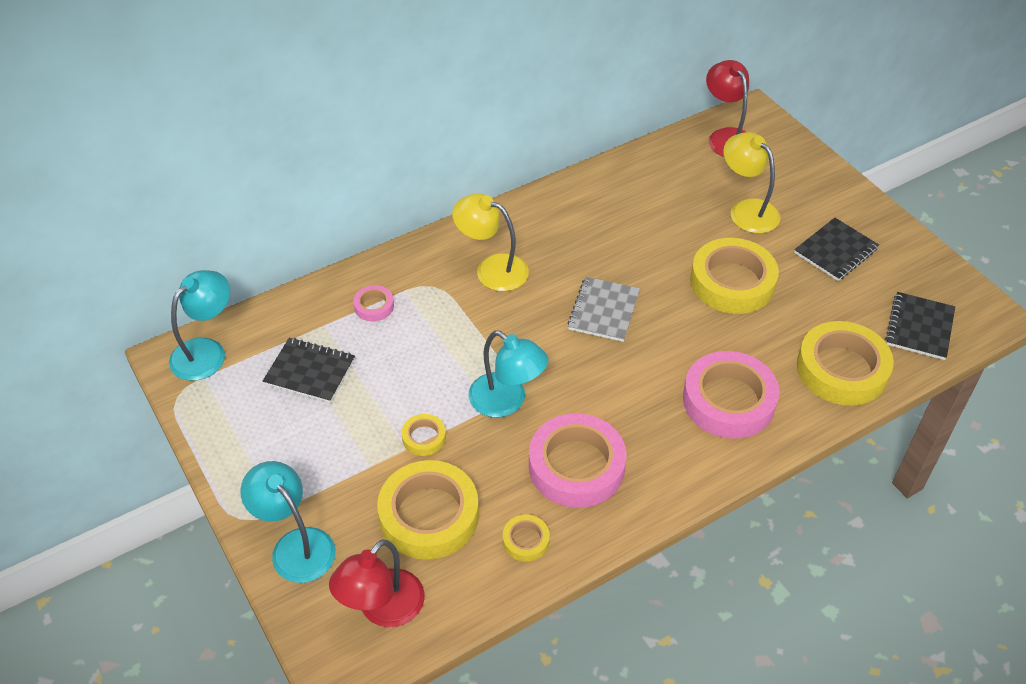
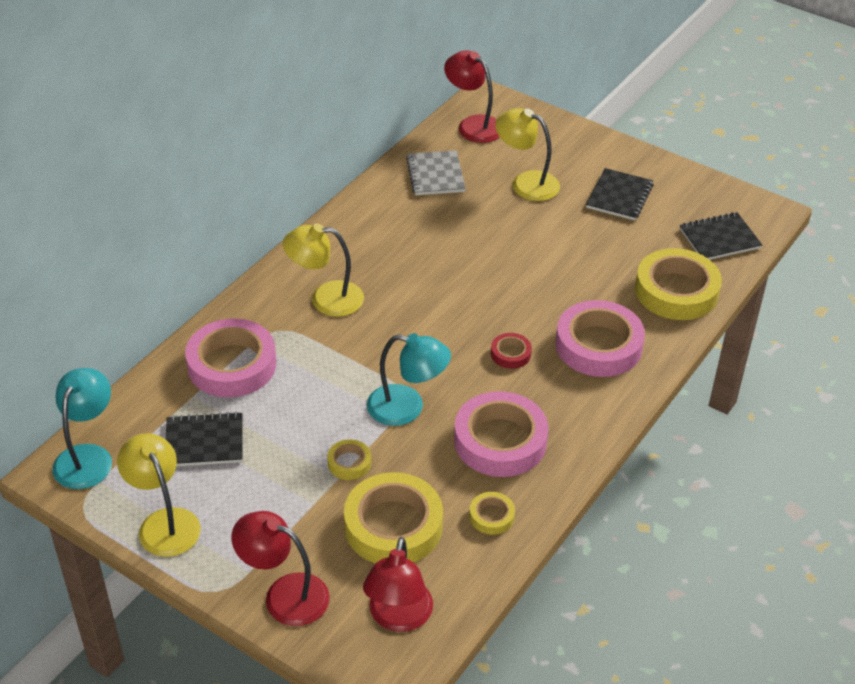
camera: 25 degrees left, 5 degrees down
(234, 436) = (164, 522): none -> yellow lamp
(295, 545) = (284, 594): turquoise lamp -> red lamp
(374, 306) = (232, 365): pink tape -> pink tape, size x2.16
(604, 311) = (449, 304): grey notebook -> grey notebook (435, 175)
(635, 380) = (510, 354): none -> red tape
(732, 282) = (547, 247): yellow tape -> none
(919, 327) = (719, 239): black notebook -> black notebook turned 75 degrees clockwise

